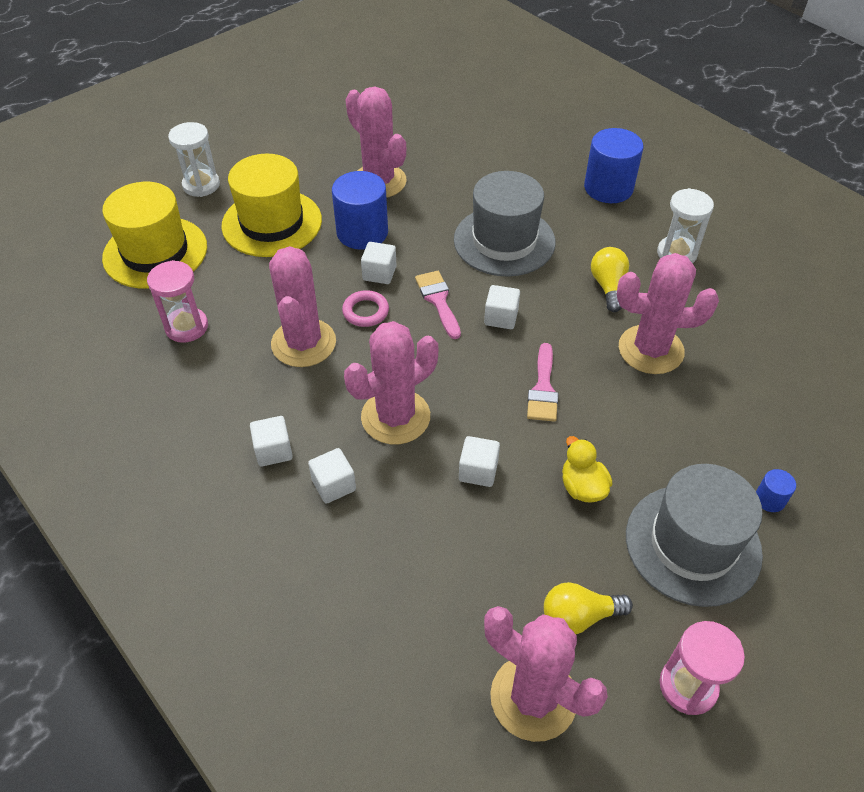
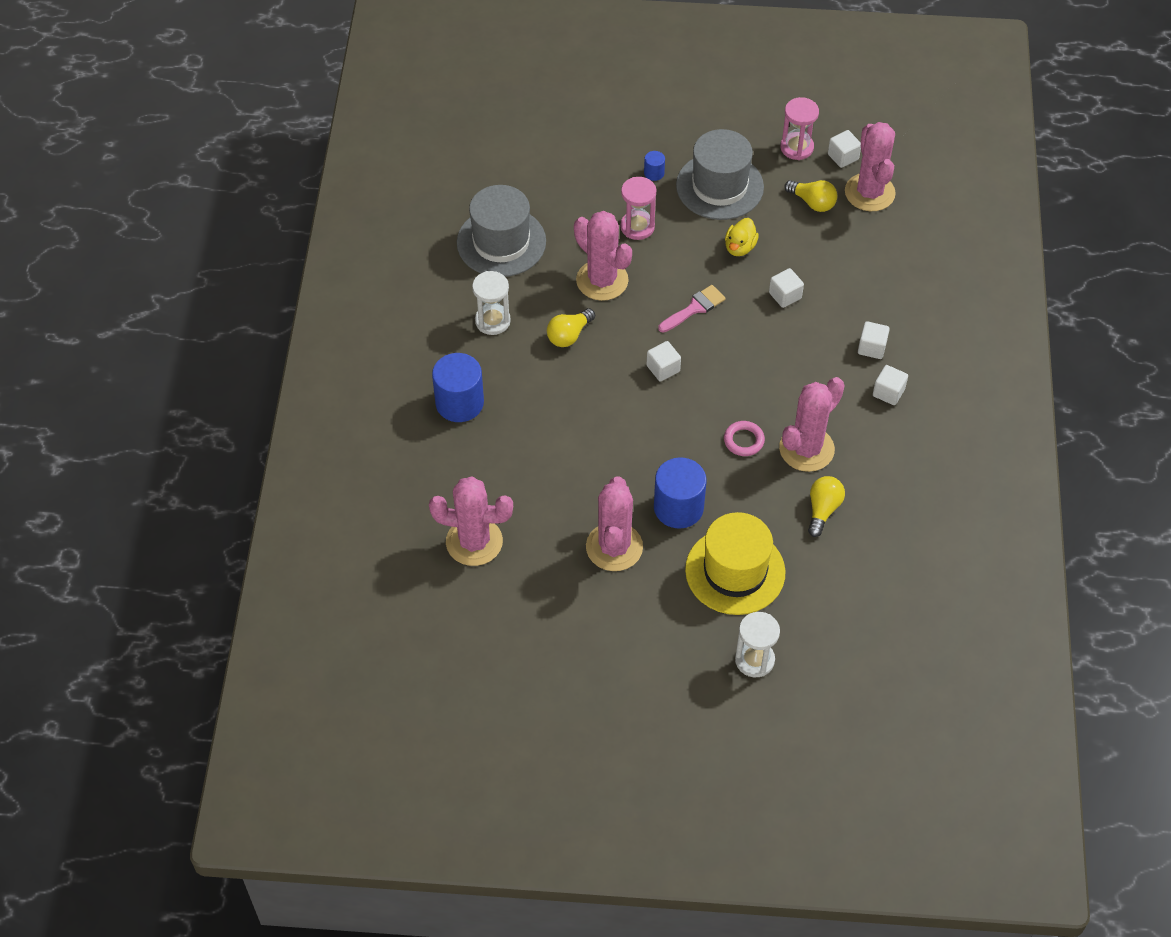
camera: 135 degrees left, 5 degrees up
(155, 252) = (845, 612): yellow hat -> none
(186, 327) = (873, 523): pink hourglass -> pink hourglass (637, 227)
(241, 307) = (823, 510): none -> yellow light bulb
(379, 273) = (703, 463): white cube -> white cube (843, 157)
(395, 417) = (798, 358): pink cactus -> pink cactus (474, 542)
(438, 300) = (688, 411): pink brush -> none
(504, 241) = (589, 420): grey hat -> grey hat (501, 242)

